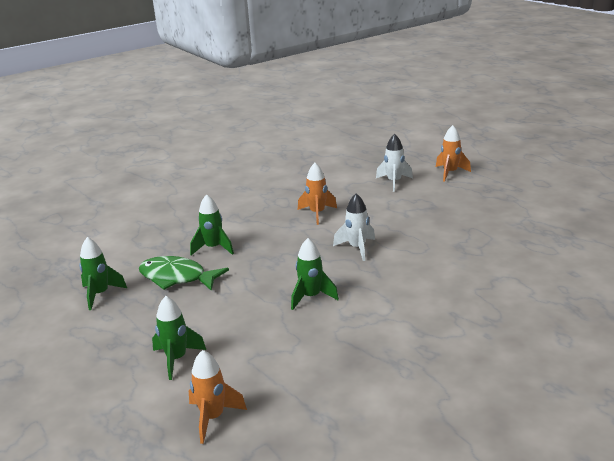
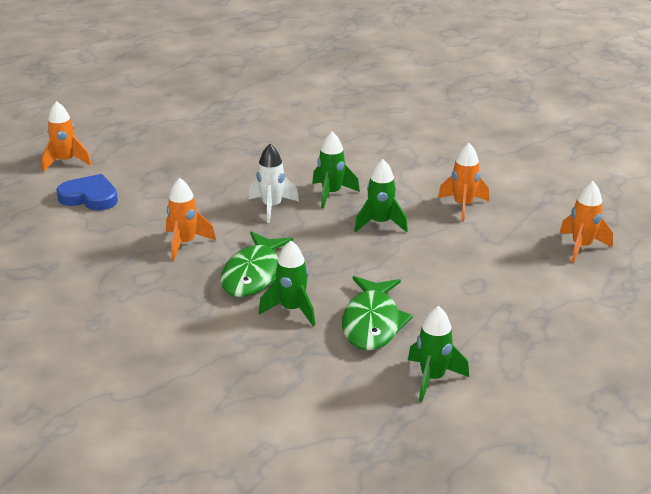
camera: 105 degrees left, 5 degrees up
(176, 359) = (520, 284): green rocket -> green rocket (331, 194)
(264, 236) = (254, 274): none -> green fish
(324, 350) = (463, 206): none -> orange rocket
(394, 182) = (90, 197): white rocket -> blue heart

